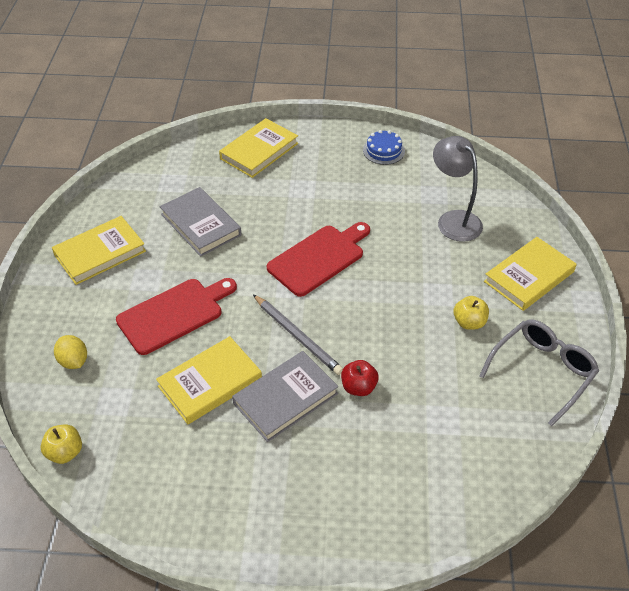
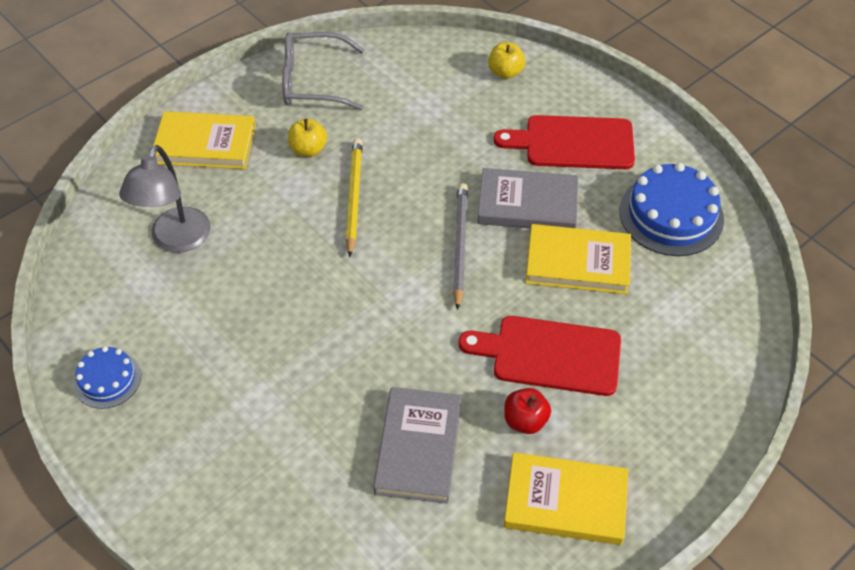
camera: 135 degrees left, 5 degrees up
(65, 452) = (753, 296): yellow apple -> yellow apple (505, 72)
(74, 361) = (689, 379): yellow lemon -> none
(174, 474) = (671, 215): none -> blue cake
(259, 151) = (232, 508): yellow book -> none
(319, 258) = (349, 303): red cutting board -> red cutting board (573, 143)
(358, 387) = (460, 170): red apple -> red apple (525, 420)
(399, 315) = (354, 197): none -> yellow pencil

